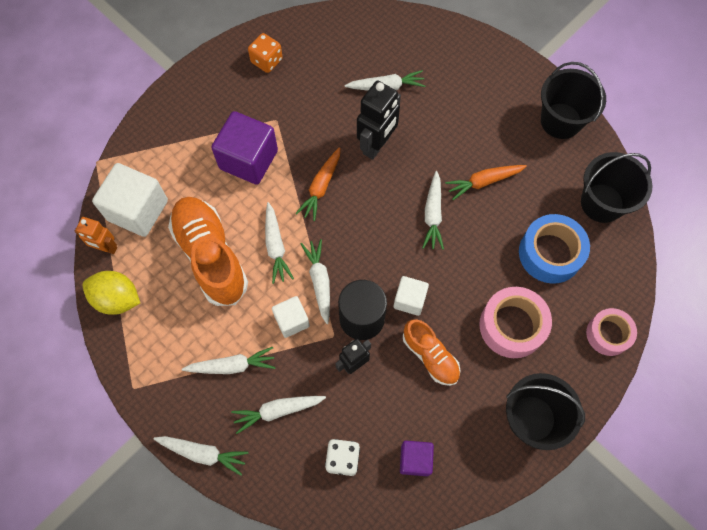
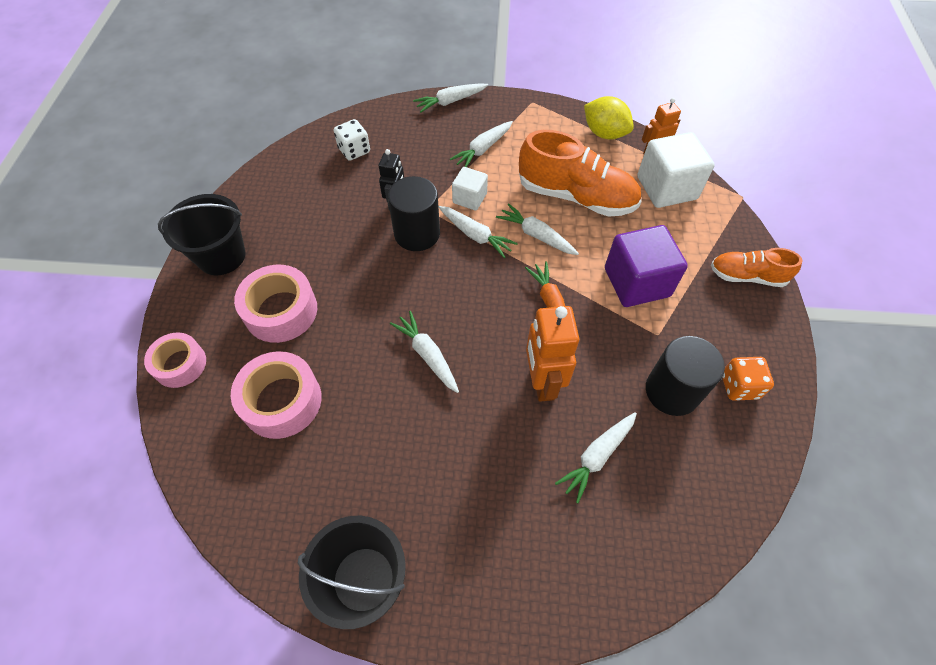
camera: 140 degrees right, 10 degrees down
(117, 299) = (604, 133): yellow lemon -> yellow lemon turned 60 degrees clockwise
(278, 411) = (424, 147): white carrot -> none
(307, 86) = (672, 391): none -> black cylinder
(376, 145) = (542, 382): black robot -> orange robot
(409, 300) = (389, 271): white cube -> none
(415, 459) = (300, 179): purple cube -> none
(430, 356) = (338, 244): orange shoe -> orange shoe (746, 276)
(483, 182) = (402, 426): orange carrot -> none
(550, 253) = (282, 401): blue tape -> pink tape
(602, 203) = (252, 501): black bucket -> none

